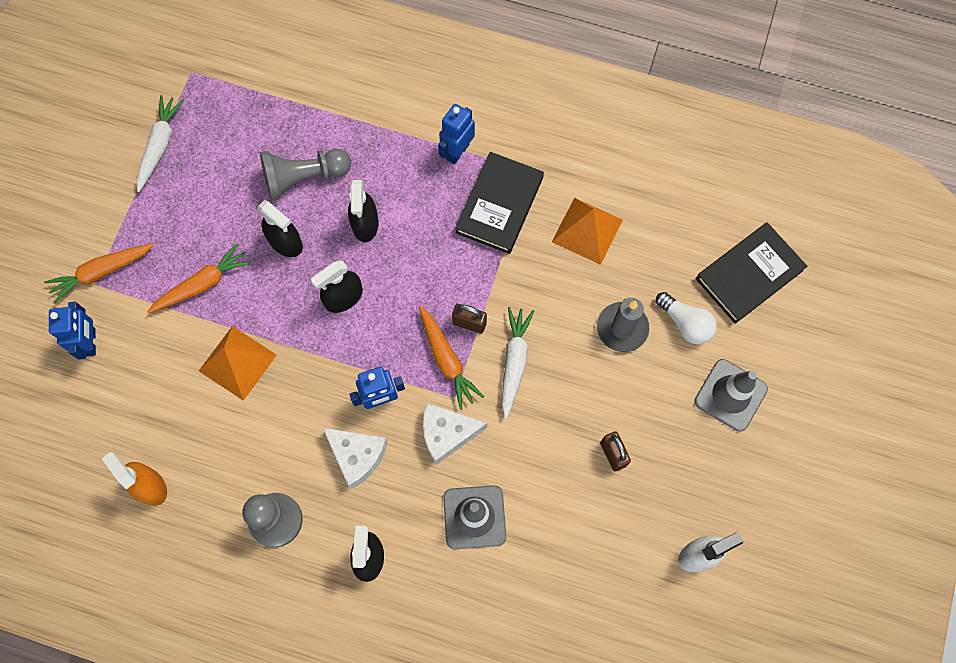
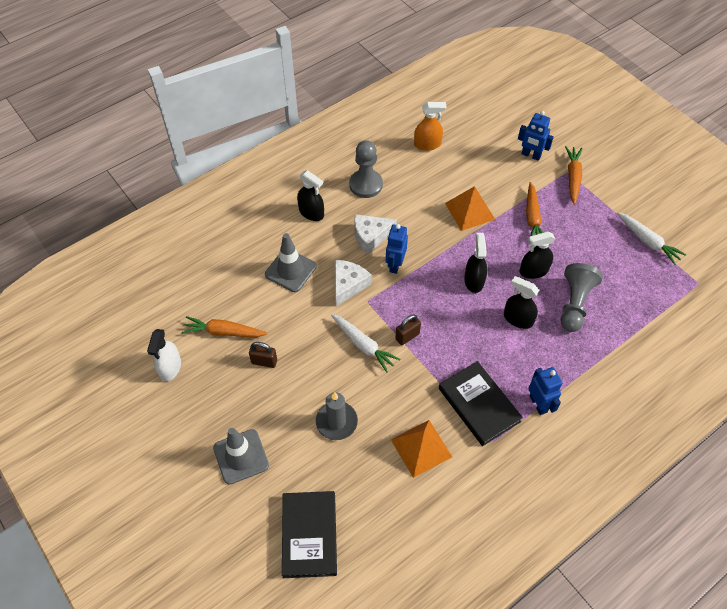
camera: 125 degrees right, 15 degrees down
(447, 360) = (393, 310): orange carrot -> orange carrot (224, 332)
(685, 323) = (309, 464): white light bulb -> none

